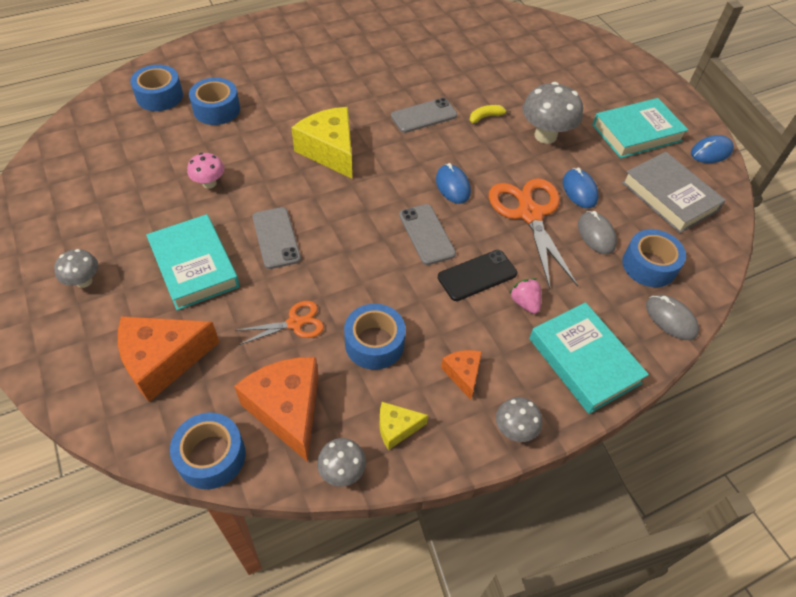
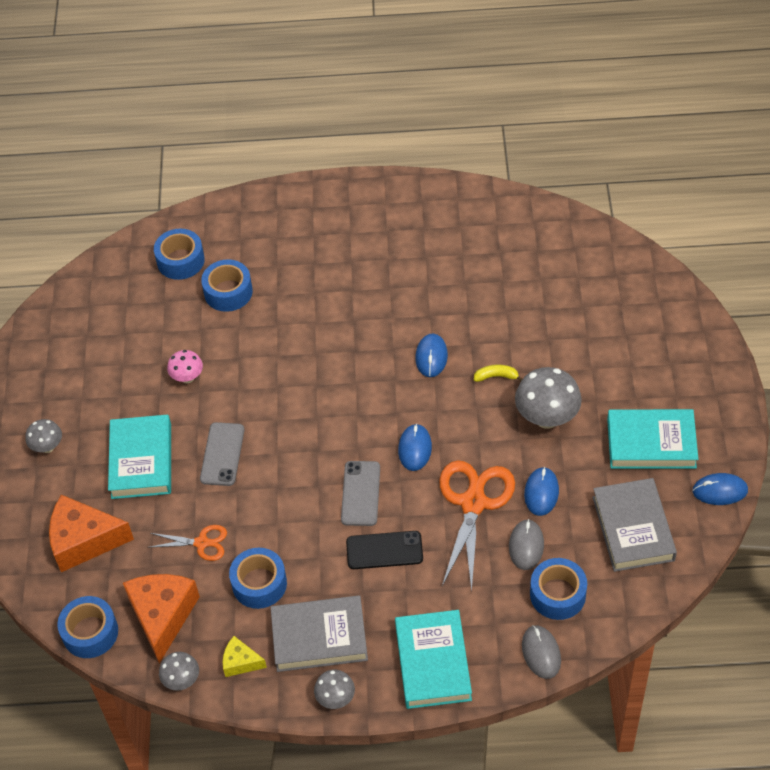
camera: 30 degrees right, 0 degrees up
(330, 151) = (315, 373): yellow cheese -> none
(424, 116) = (431, 357): grey phone -> blue mouse
(463, 374) = (319, 637): orange cheese -> grey book
(525, 303) = (412, 591): pink strawberry -> none

